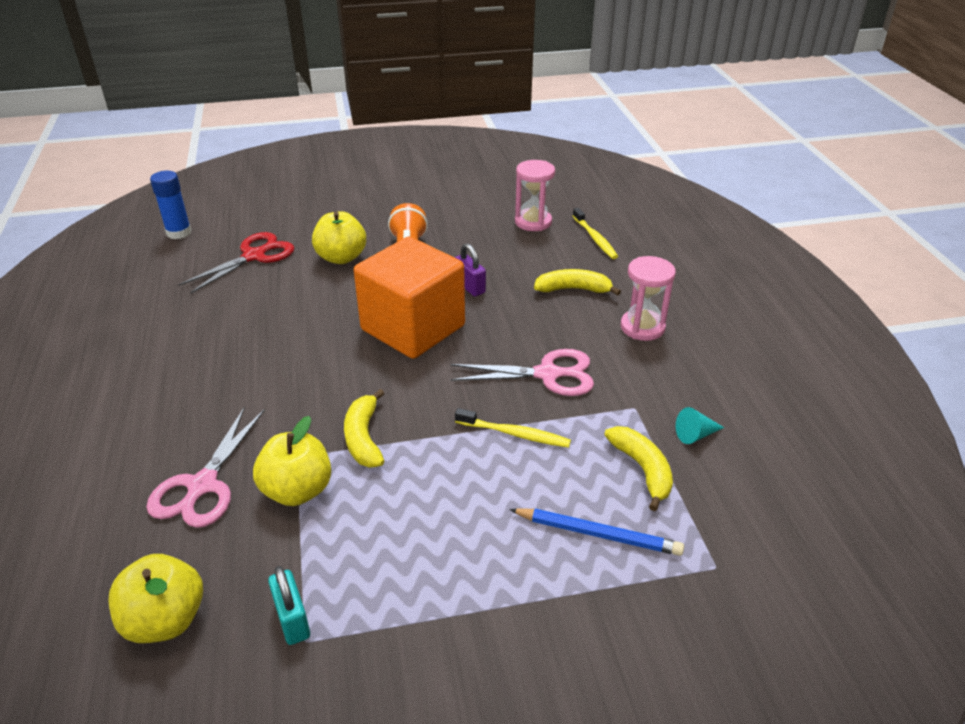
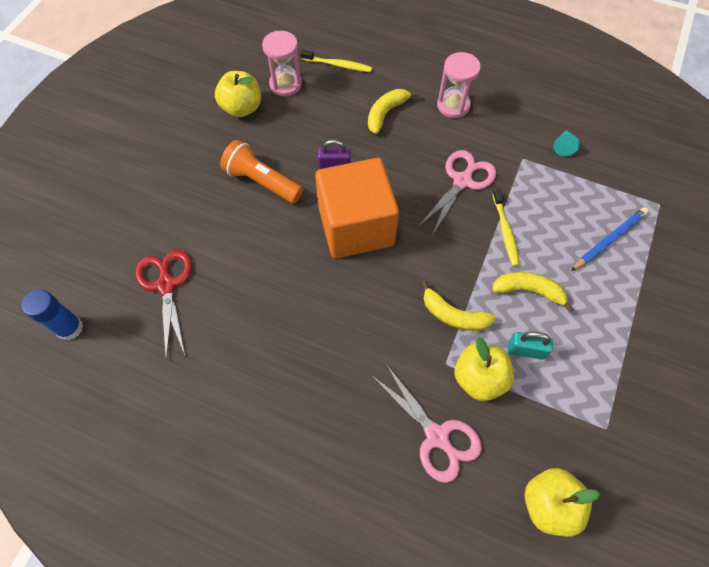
camera: 55 degrees left, 25 degrees up
(292, 619) = (587, 428): turquoise padlock -> turquoise padlock (525, 350)
(341, 257) = (225, 225): yellow apple -> yellow apple (242, 108)
(515, 434) = (505, 231): yellow toothbrush -> yellow toothbrush turned 120 degrees clockwise
(642, 469) = (574, 188): yellow banana -> yellow banana (529, 291)

